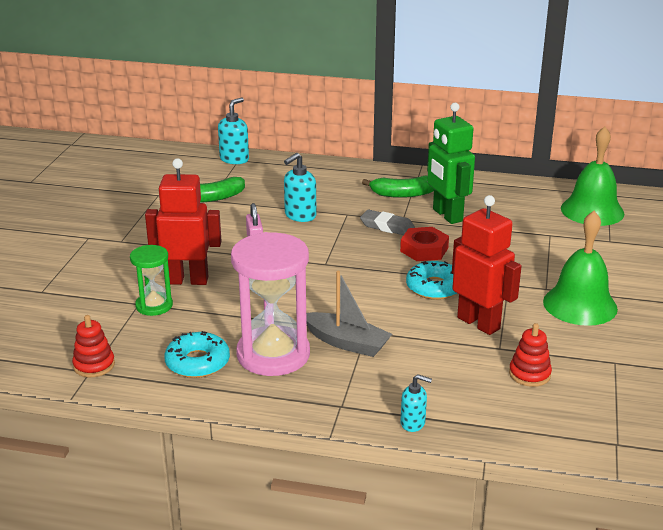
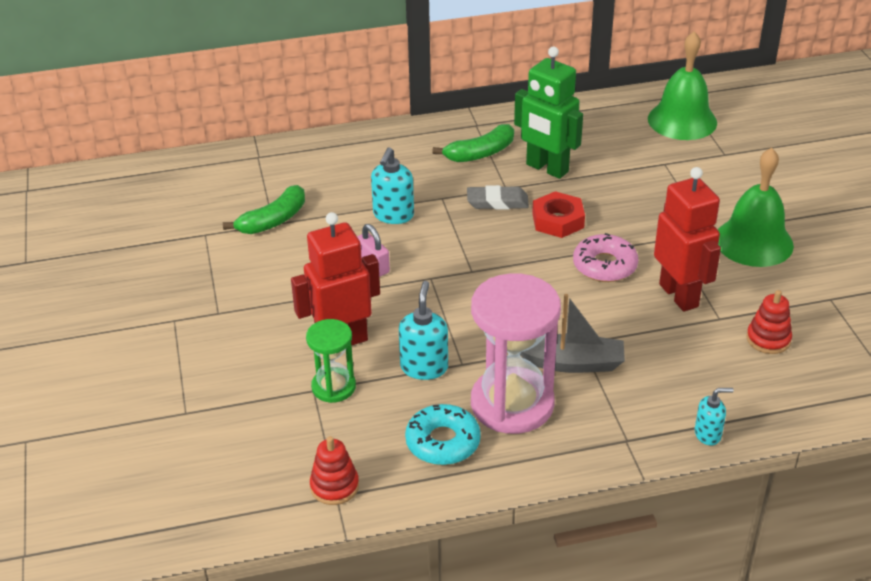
camera: 25 degrees left, 10 degrees up
(234, 159) = (253, 157): turquoise soap dispenser -> turquoise soap dispenser (424, 367)
(434, 287) = (604, 265): turquoise donut -> pink donut
(479, 323) = (679, 295): red robot -> red robot turned 45 degrees clockwise

